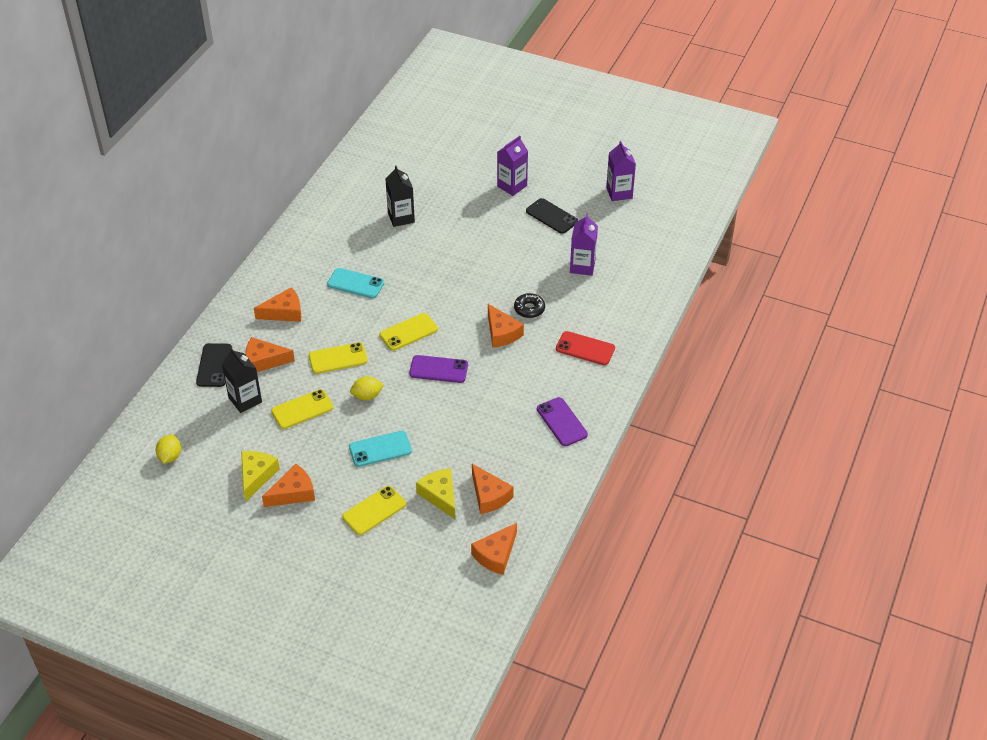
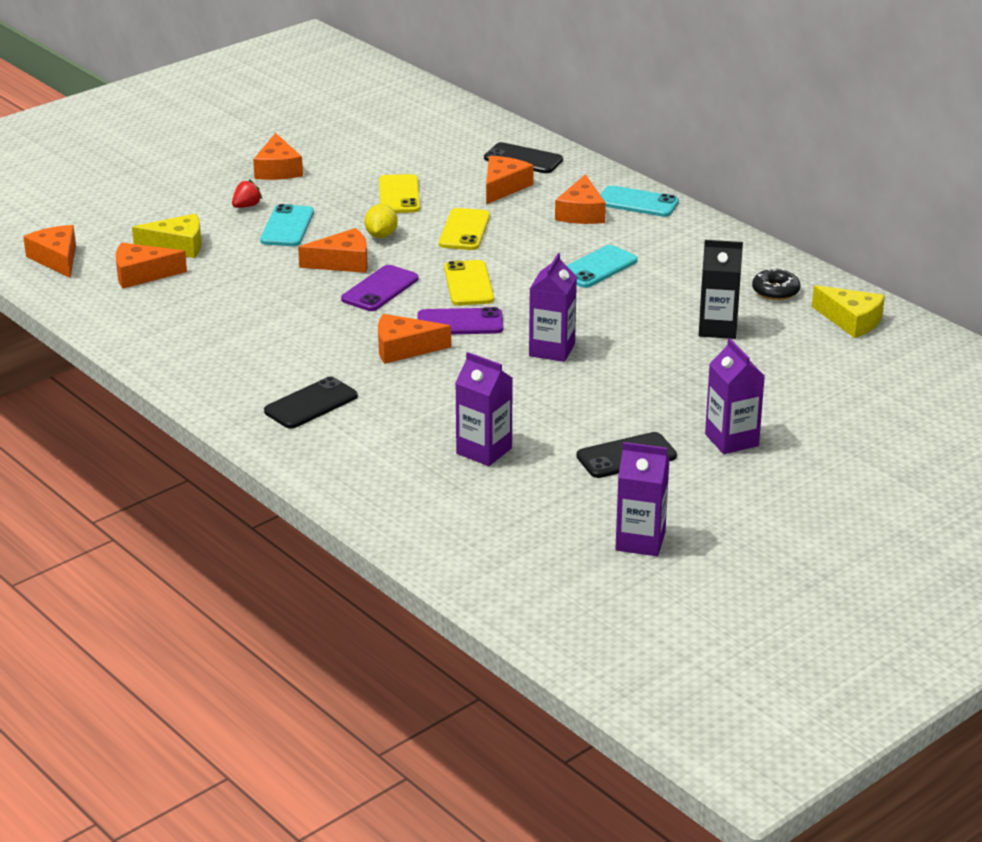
camera: 115 degrees right, 15 degrees down
(170, 456) = (402, 118): yellow lemon -> none
(245, 400) = (448, 167): black carton -> none
(256, 291) = (637, 202): none -> turquoise phone
(256, 476) = (324, 155): yellow cheese -> yellow cheese (851, 321)
(361, 485) = (246, 206): none -> red strawberry
(374, 510) = (201, 206): yellow phone -> none
(414, 400) = (342, 262): none -> orange cheese
(464, 273) = (552, 350): none -> purple carton
(529, 309) = (431, 381): black donut -> black donut (775, 291)
(562, 422) = (199, 350): purple phone -> purple phone (460, 323)
(585, 348) = (311, 404): red phone -> black phone

